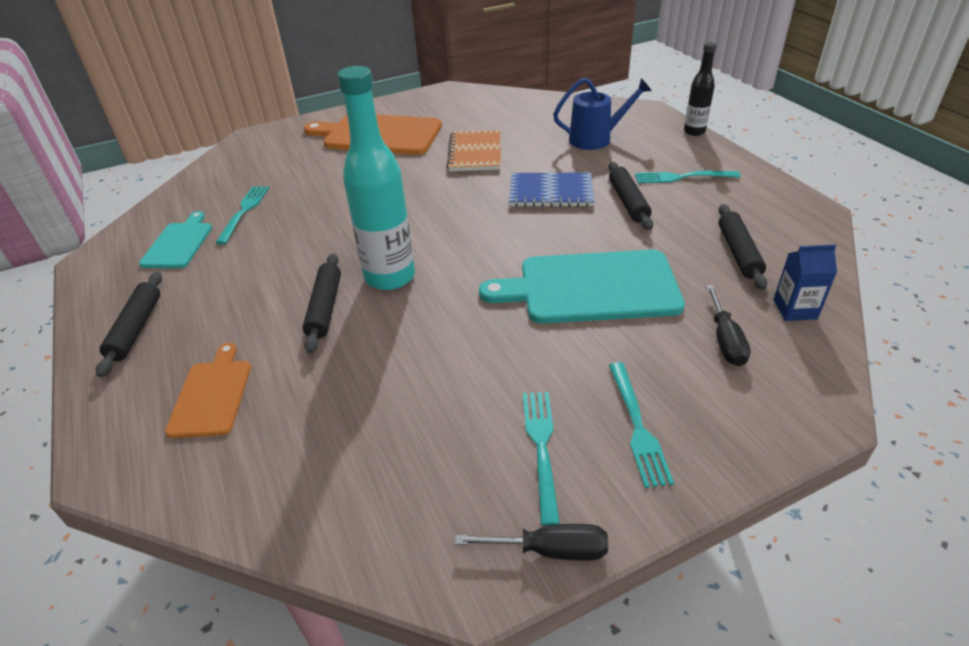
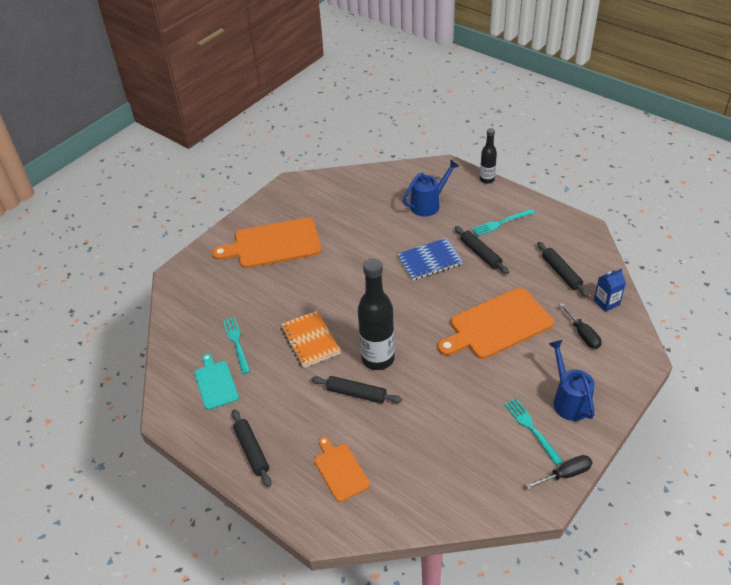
camera: 25 degrees left, 5 degrees up
(325, 308) = (356, 394): black rolling pin -> black rolling pin turned 45 degrees counterclockwise
(390, 277) = (378, 359): turquoise bottle -> black bottle
(475, 153) = (356, 241): orange notebook -> orange notebook (310, 340)
(591, 287) = (497, 325): turquoise cutting board -> orange cutting board
(638, 427) = (568, 400): turquoise fork -> blue watering can

